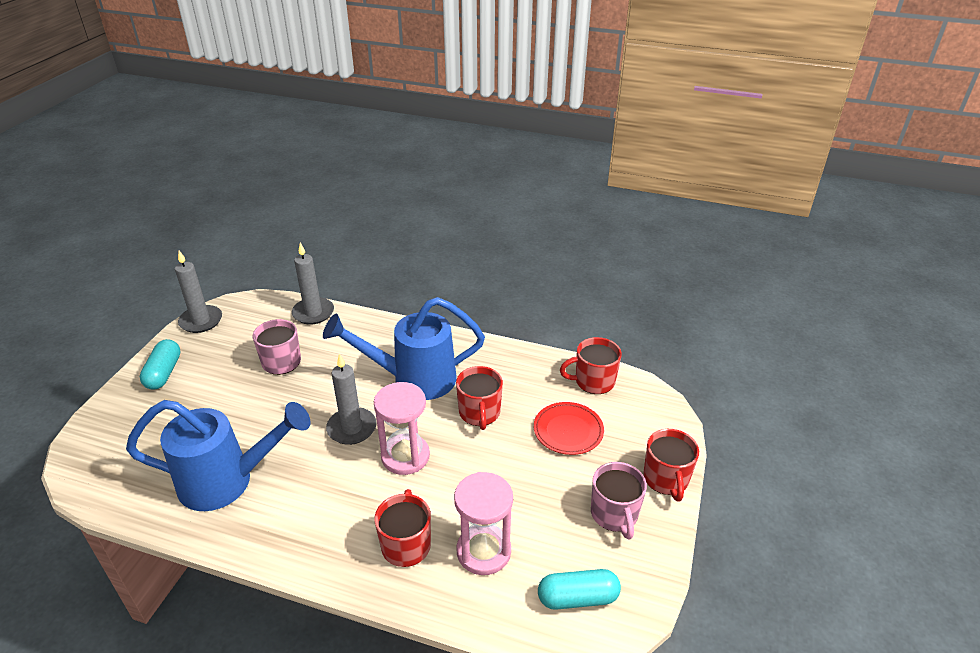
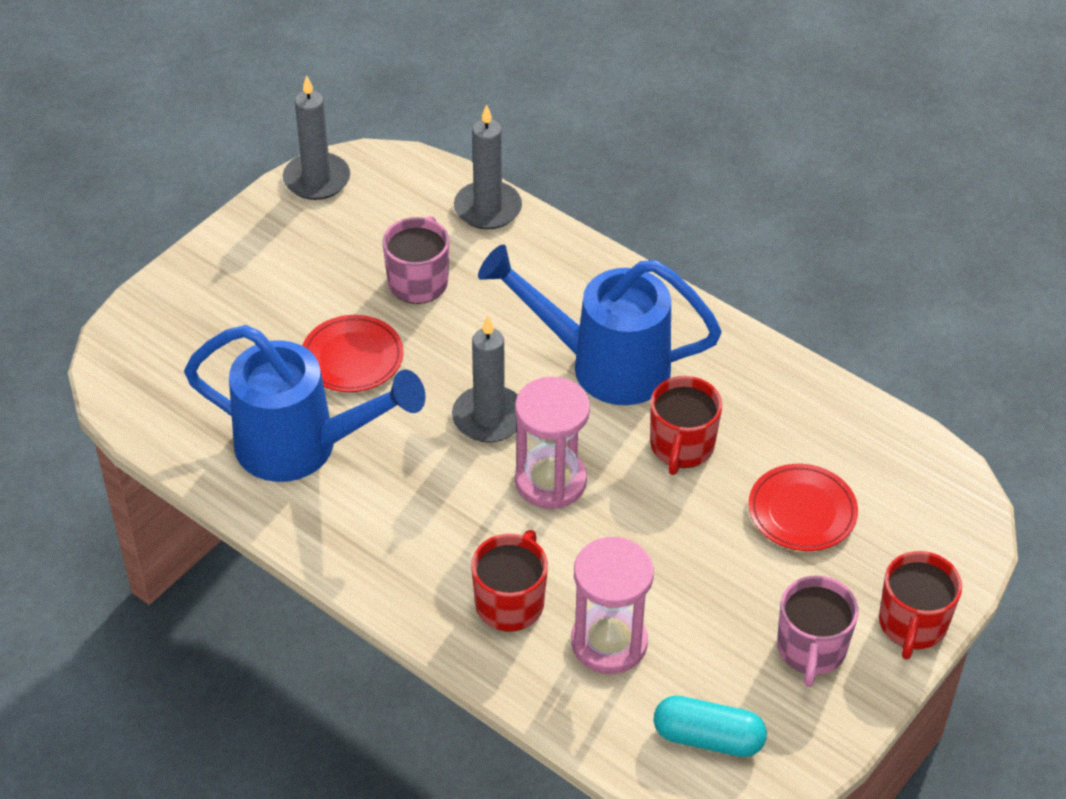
camera: 20 degrees right, 10 degrees up
(163, 373) = (248, 255): turquoise capsule -> none
(249, 416) = (352, 358): none -> red plate
(593, 381) = (879, 445): red mug -> none

